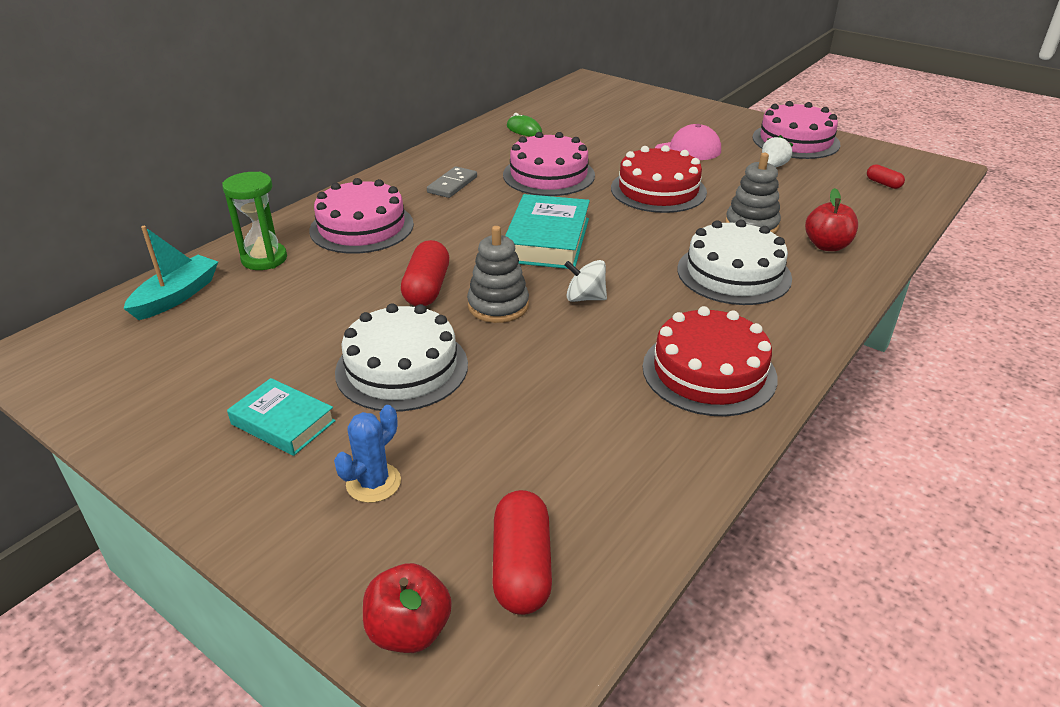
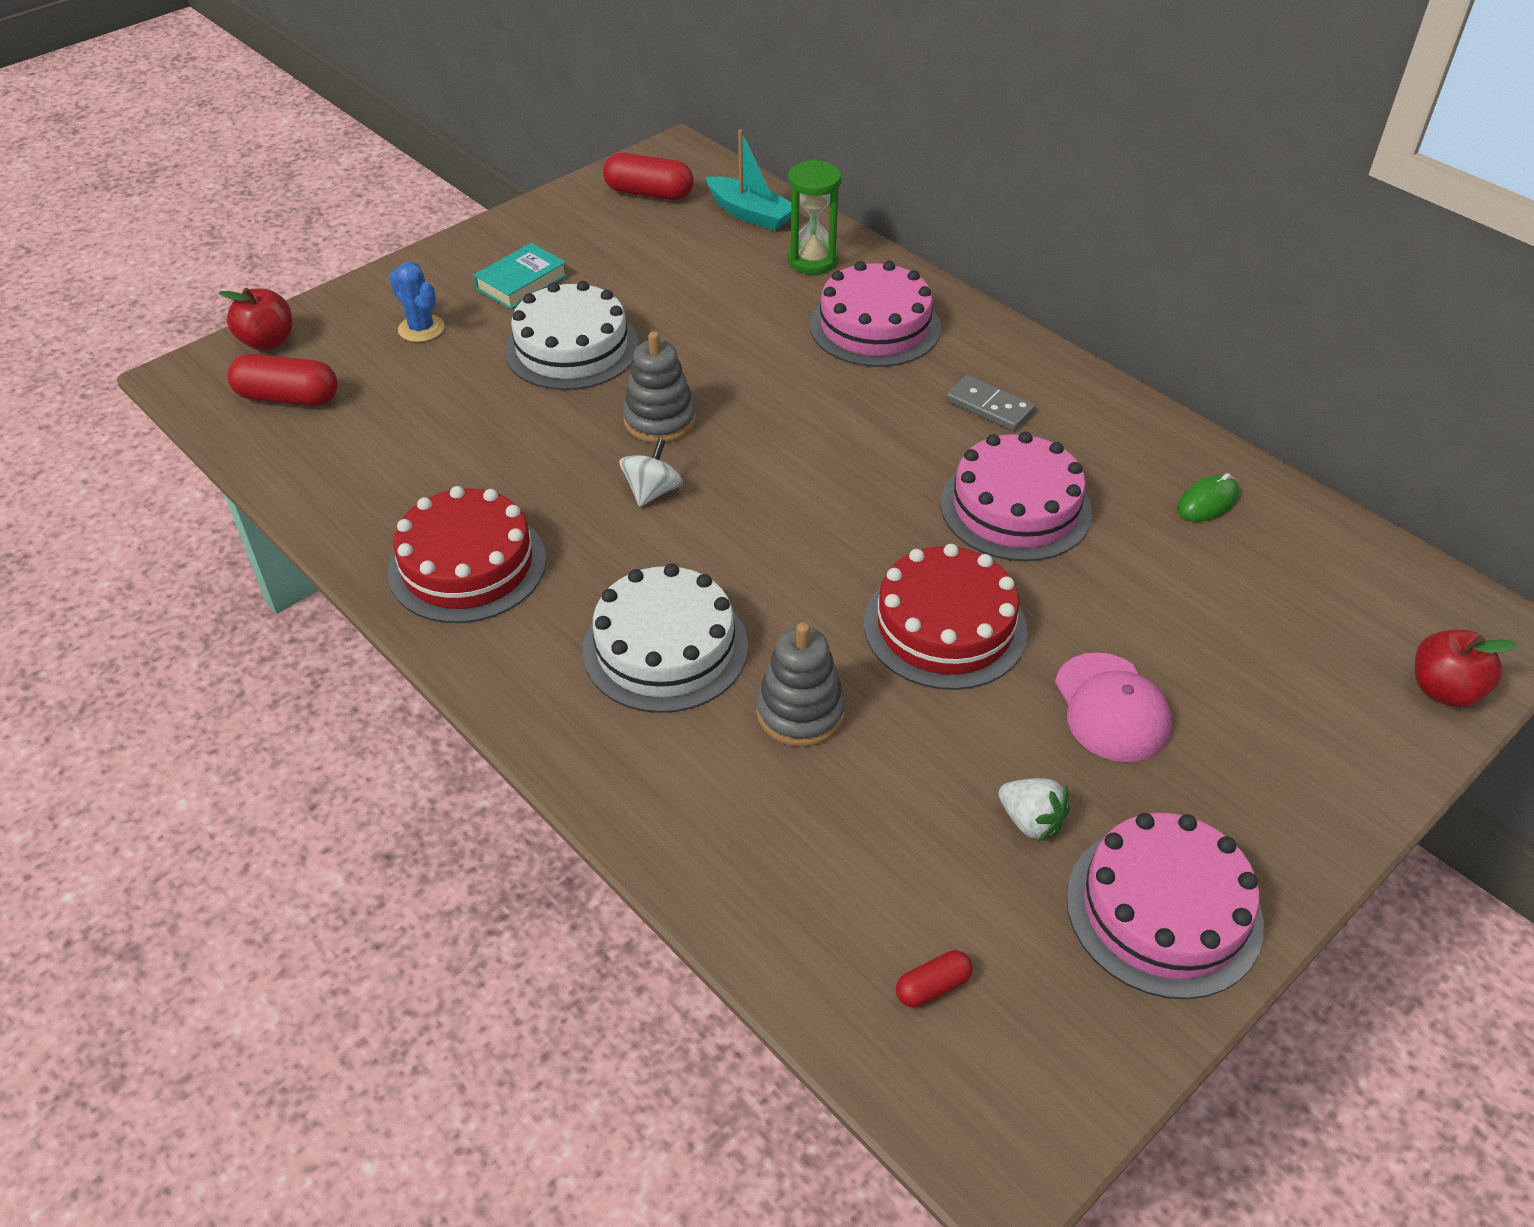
camera: 100 degrees right, 10 degrees up
(427, 288) = (714, 370): red capsule -> red capsule (649, 193)
(547, 240) = (805, 479): turquoise book -> none
(827, 246) = (712, 789): red apple -> red apple (1443, 690)

